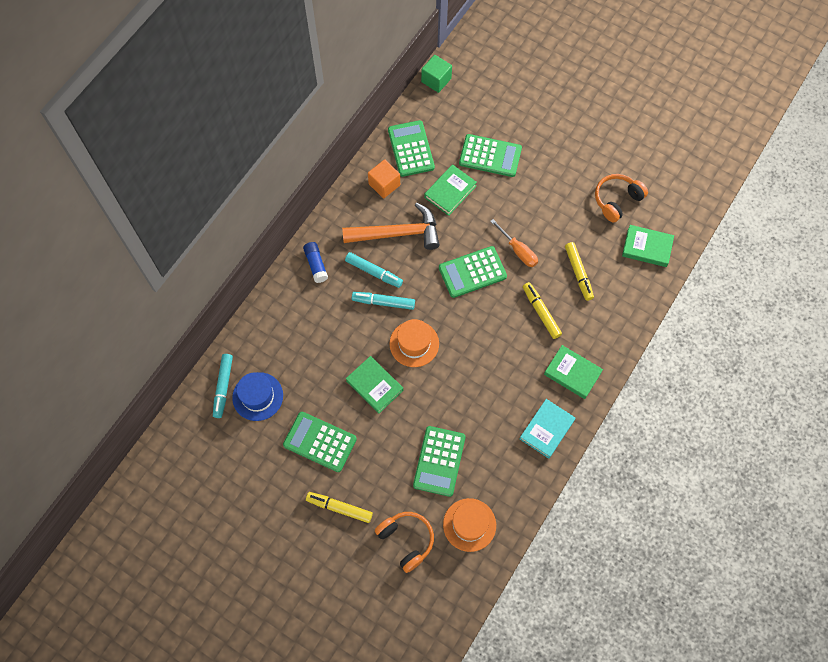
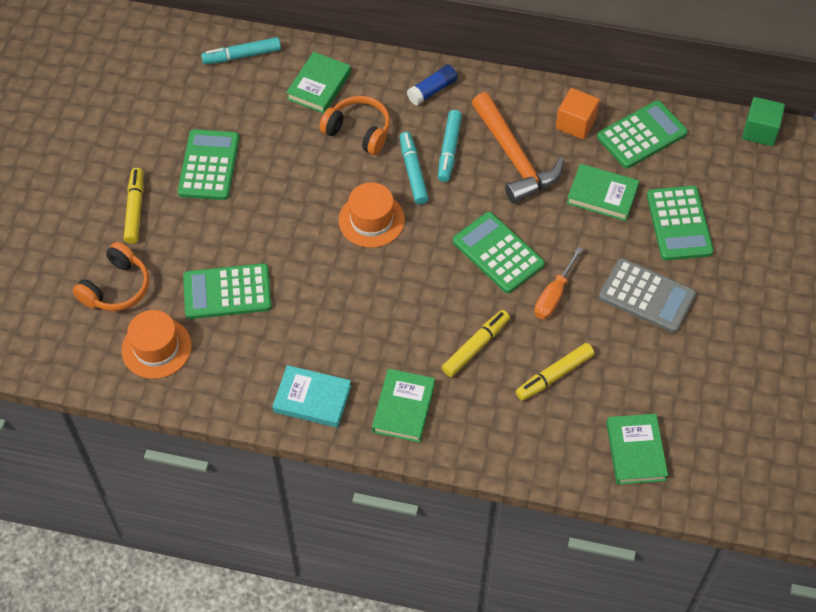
camera: 70 degrees right, 10 degrees down
(257, 396) = (243, 90): blue hat -> none
(374, 385) = (300, 196): green book -> green book (319, 86)
(538, 196) = (647, 296): none -> grey calculator
(617, 200) = (691, 393): orange headphones -> orange headphones (358, 131)

